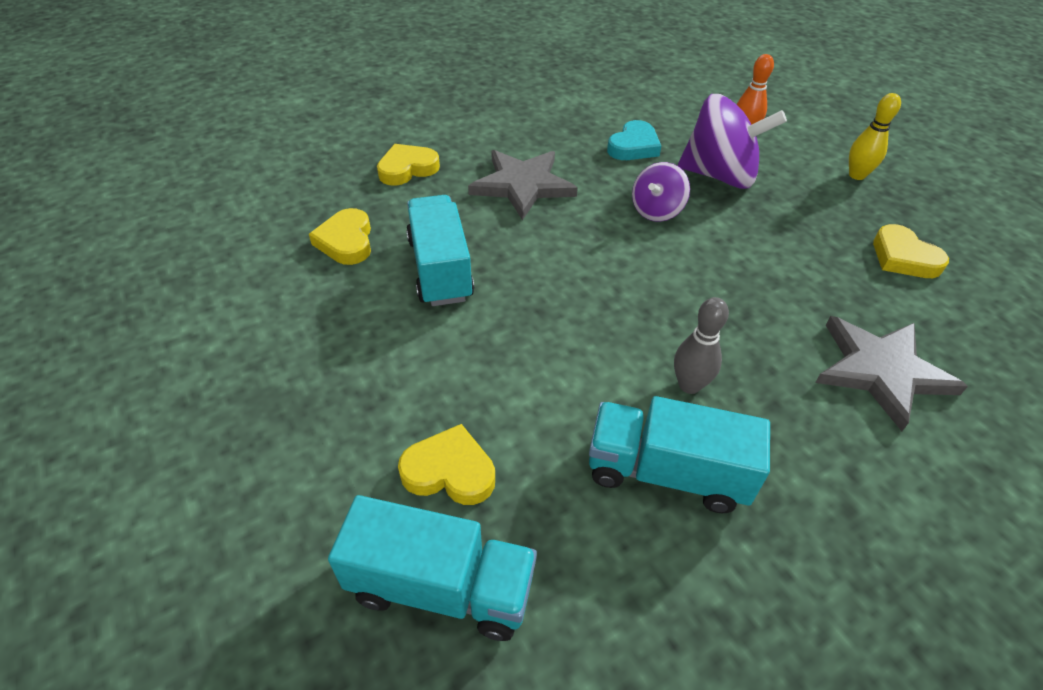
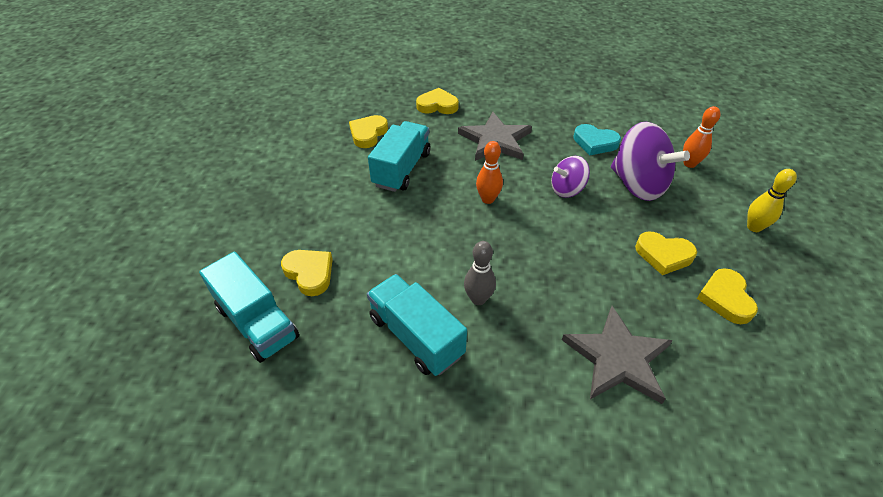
camera: 35 degrees right, 0 degrees up
(583, 260) = (488, 199): none -> orange bowling pin
(633, 146) = (595, 143): turquoise heart -> turquoise heart turned 45 degrees clockwise
(813, 240) = (663, 255): none -> yellow heart

